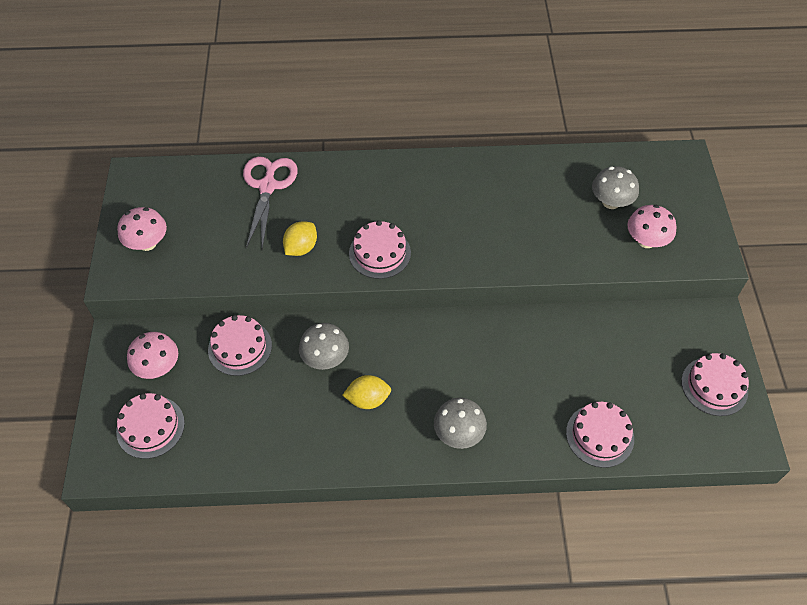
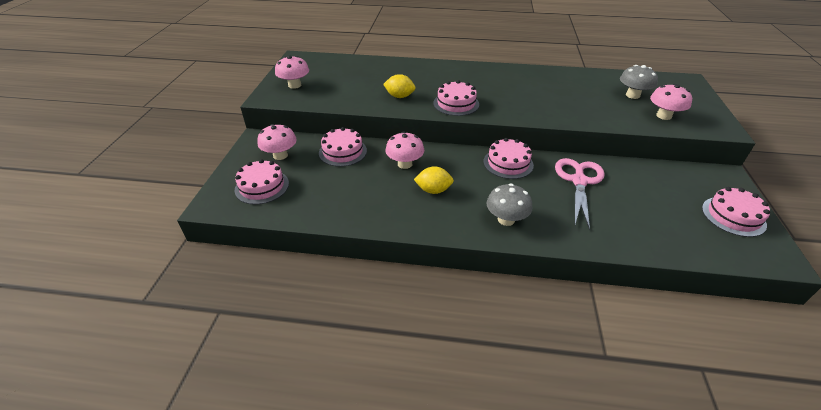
camera: 10 degrees right, 15 degrees down
(268, 186) = (384, 69): pink scissors -> pink scissors (579, 181)
(301, 248) = (399, 96): yellow lemon -> yellow lemon turned 60 degrees clockwise
(325, 358) = (405, 164): grey mushroom -> pink mushroom
(600, 435) = (631, 236): pink cake -> pink cake (508, 163)

